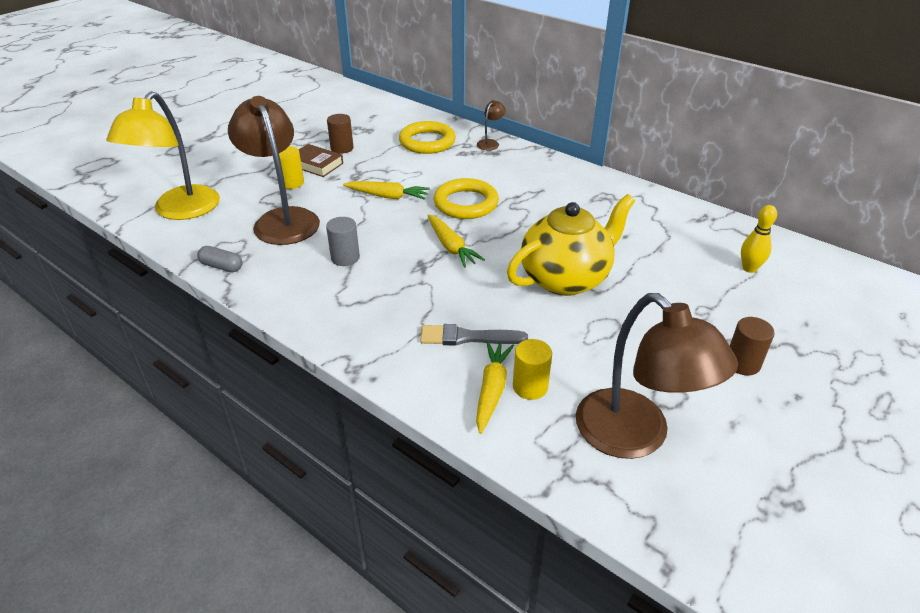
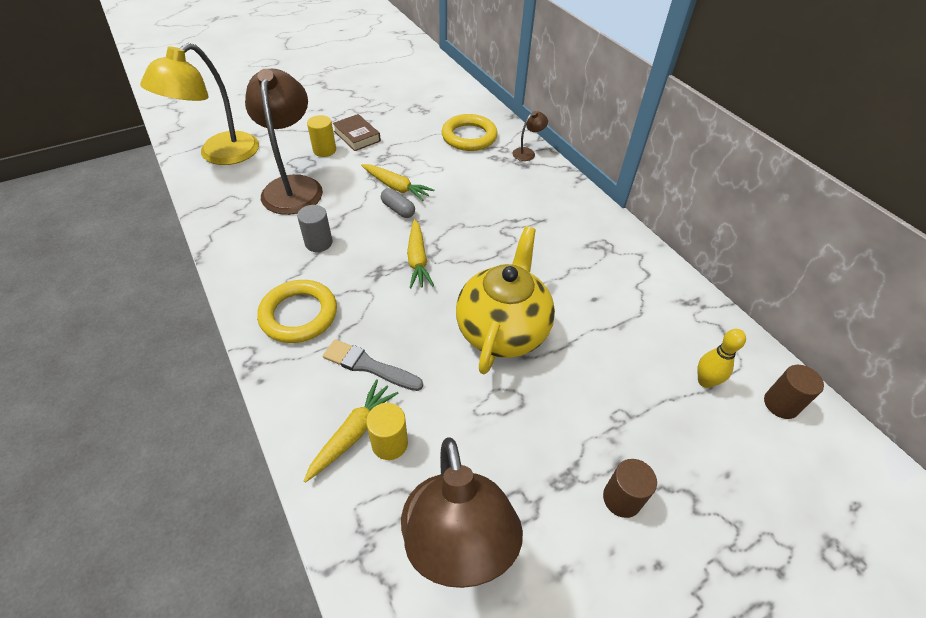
camera: 20 degrees right, 10 degrees up
(221, 266) = (215, 221): grey capsule -> grey capsule (398, 209)
(342, 148) = (389, 125): brown cylinder -> brown cylinder (781, 404)
(466, 203) = (461, 215): yellow ring -> yellow ring (299, 315)
(566, 278) = (502, 330): yellow teapot -> yellow teapot turned 60 degrees counterclockwise

